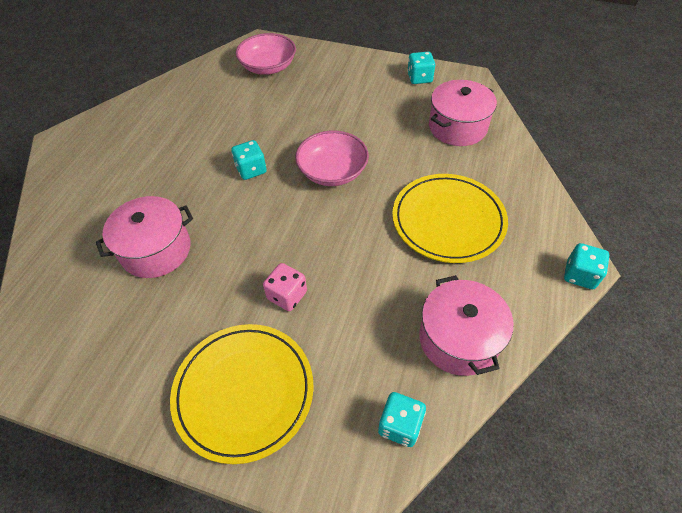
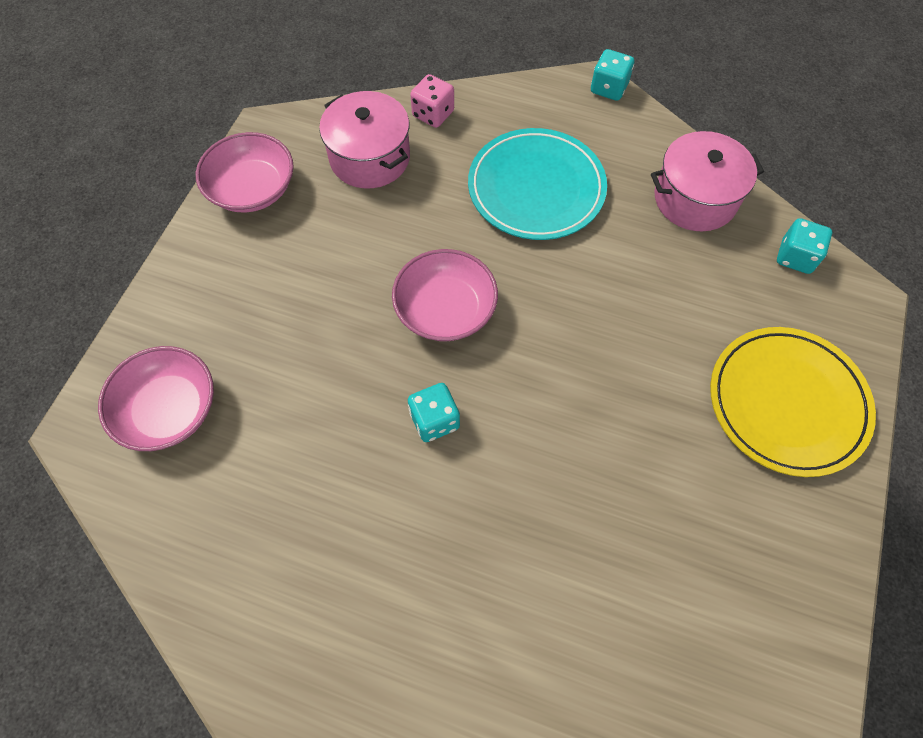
camera: 90 degrees left, 10 degrees up
(156, 250) = (593, 542): pink pot -> none
(287, 295) = (656, 362): pink dice -> pink dice (433, 114)
(419, 78) = (252, 189): turquoise dice -> pink bowl
(448, 220) = (536, 188): yellow plate -> turquoise plate

